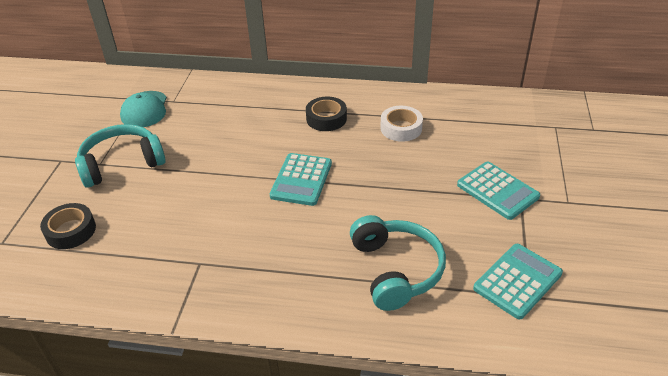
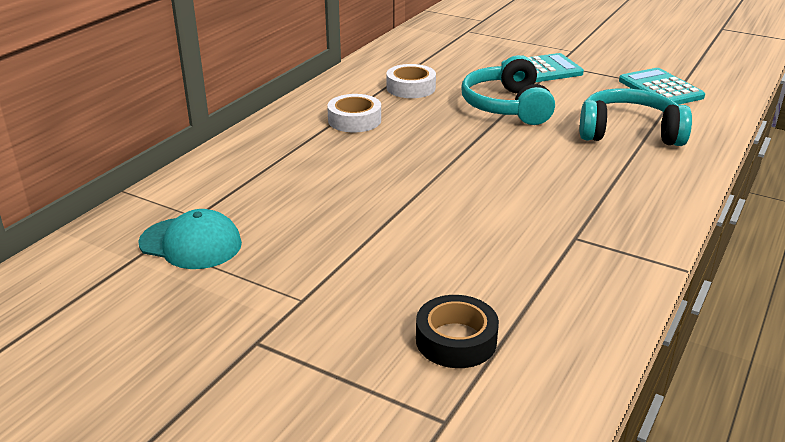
camera: 70 degrees left, 10 degrees down
(121, 164) = (320, 278): turquoise headphones -> turquoise headphones (506, 106)
(301, 180) = (460, 153): turquoise calculator -> none
(326, 118) = (354, 120): black tape -> white tape

